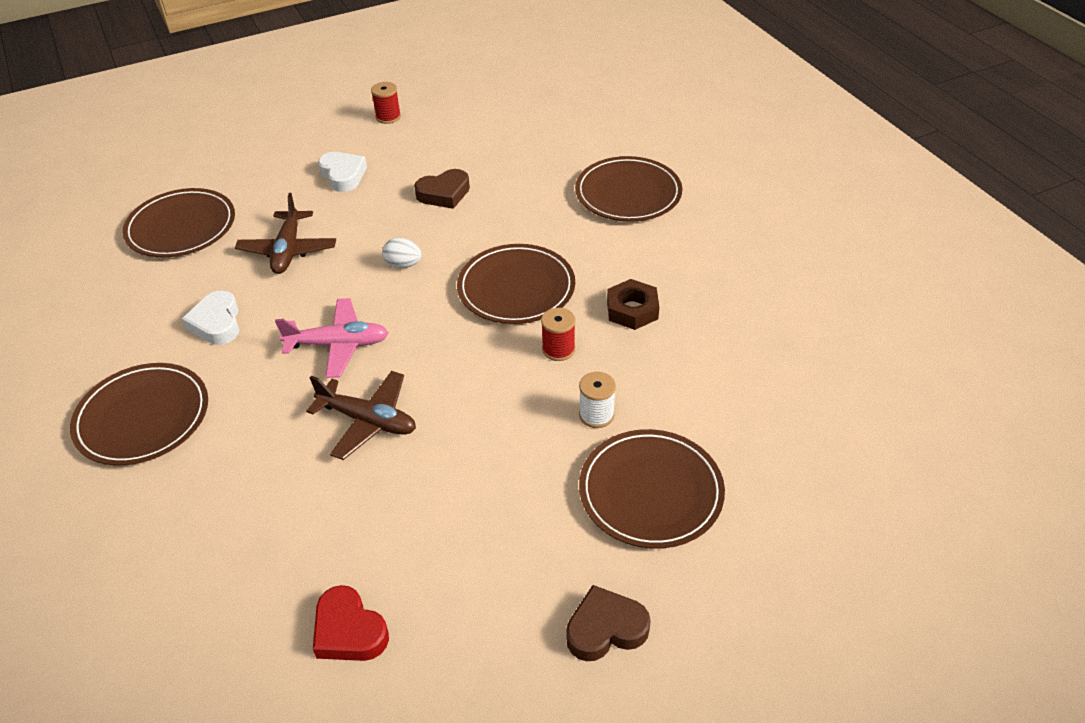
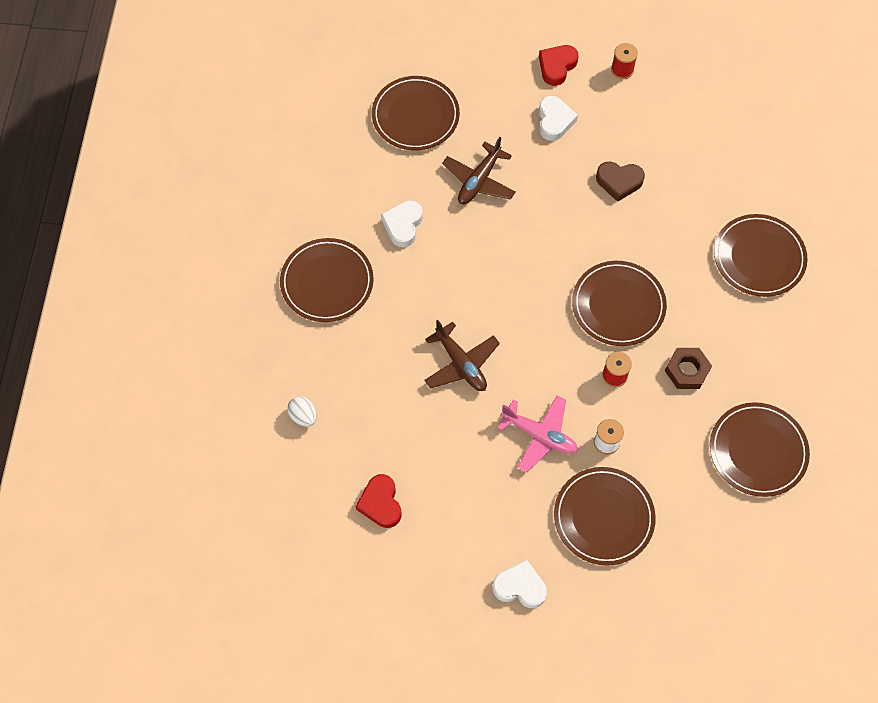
camera: 30 degrees right, 20 degrees up
(319, 137) = (557, 66): none -> red heart
(338, 345) = (472, 289): pink plane -> pink plane (539, 435)
(403, 264) = (552, 239): white egg -> white egg (303, 416)
(605, 629) = (520, 587): brown heart -> white heart
(763, 343) = (758, 451): none -> brown plate

